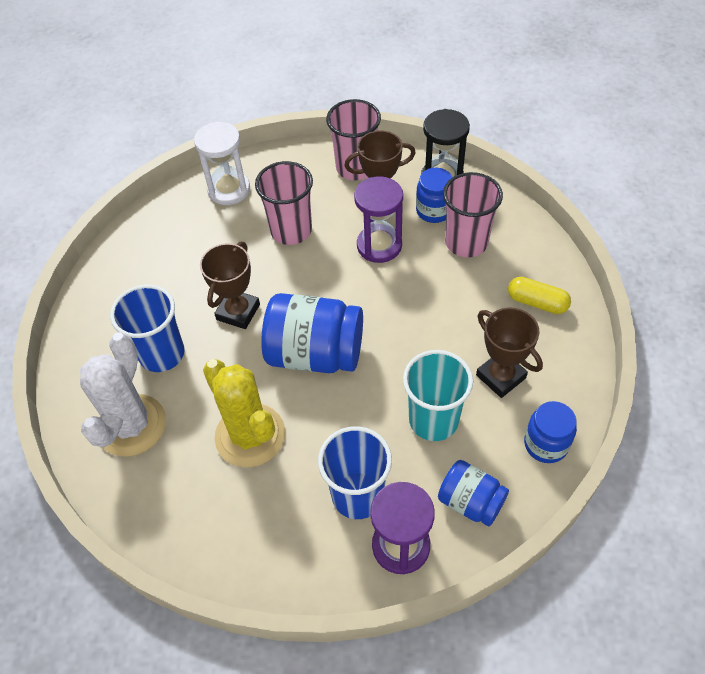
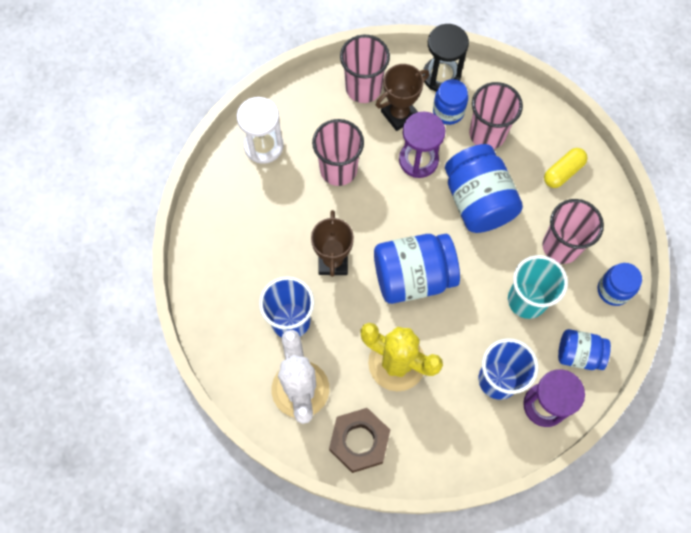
camera: 25 degrees left, 15 degrees up
(162, 505) = (359, 441): none -> brown nut
(425, 302) = (478, 201): none -> blue jar
(501, 376) = (561, 246): brown trophy -> pink cup
(537, 302) = (563, 172): yellow capsule -> yellow capsule turned 45 degrees counterclockwise

